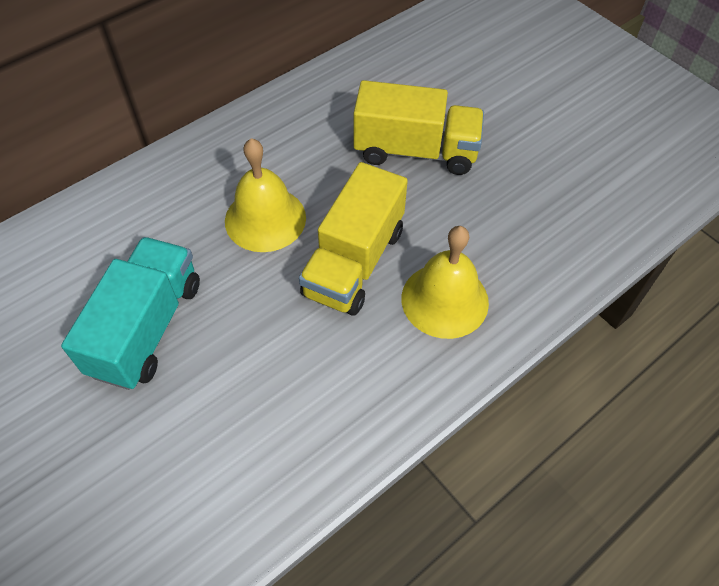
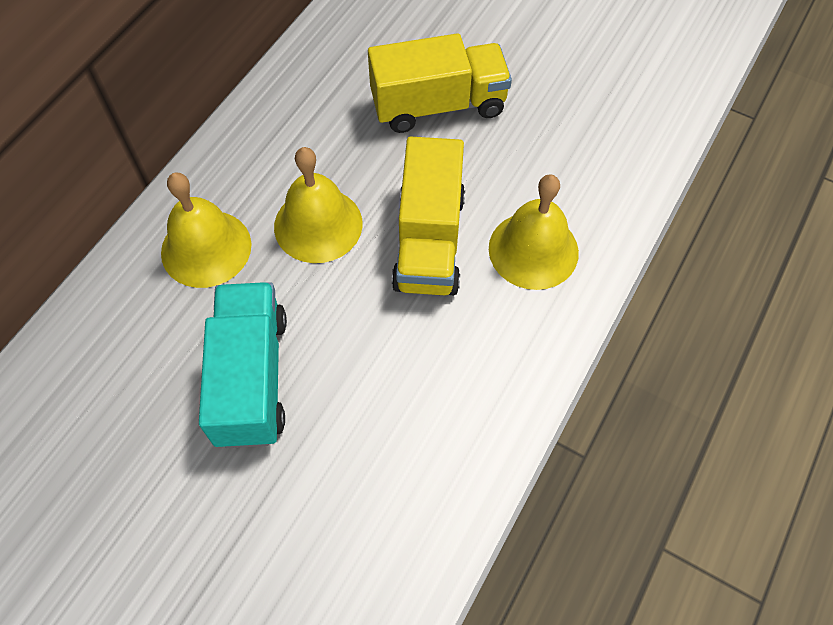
camera: 20 degrees left, 5 degrees up
(164, 209) = (206, 248): none -> yellow bell

